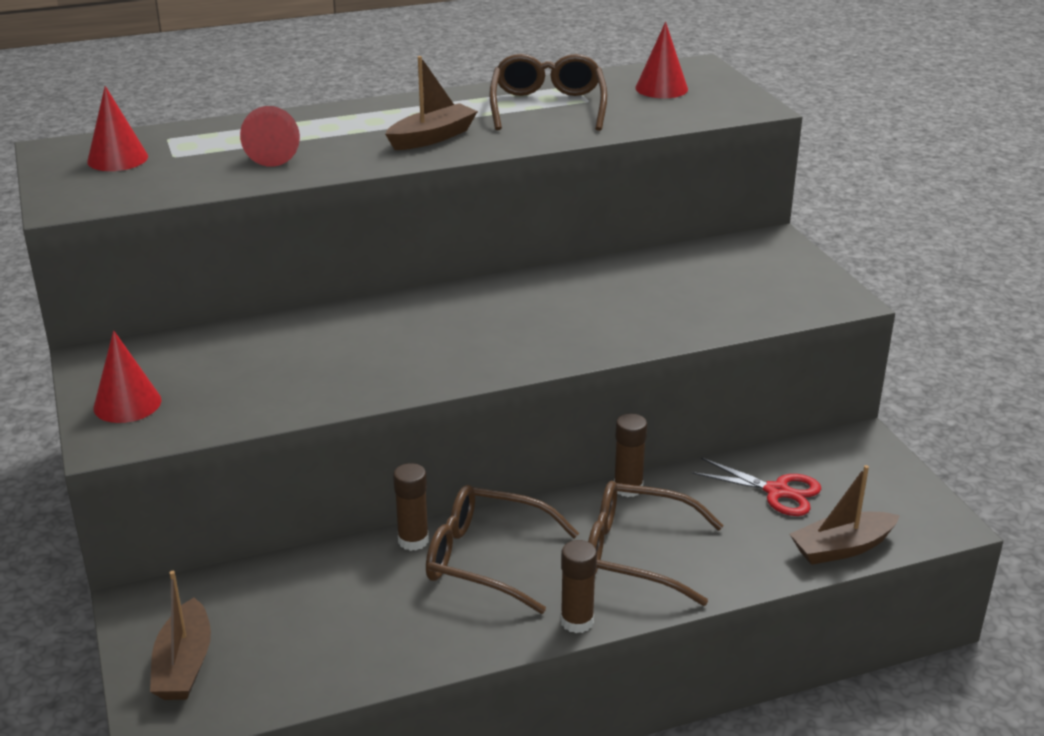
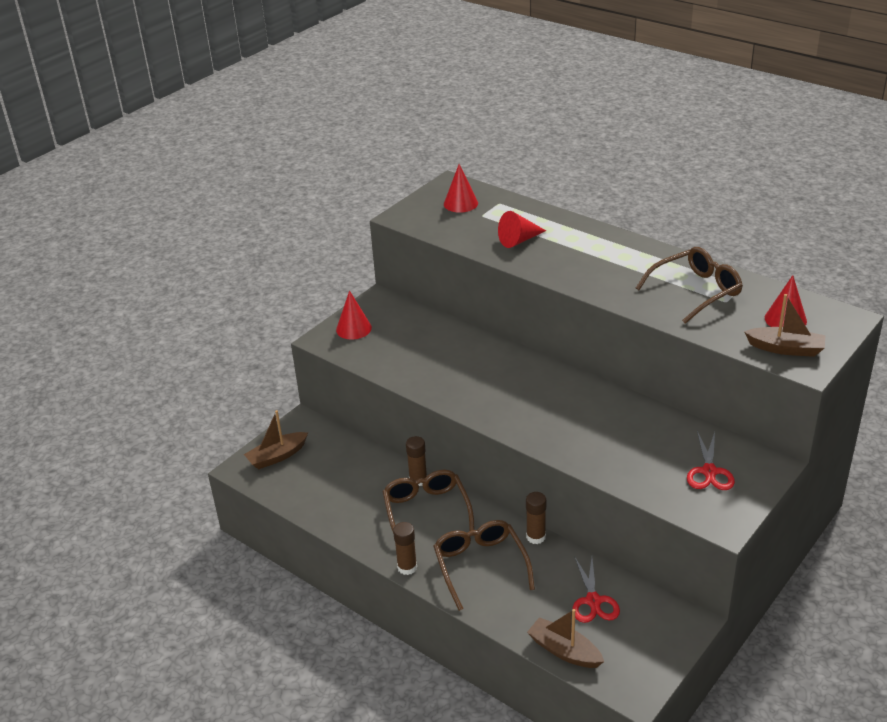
camera: 60 degrees right, 5 degrees up
(432, 137) = (599, 274): brown boat -> brown boat (785, 349)
(750, 275) = (709, 472): none -> red scissors

